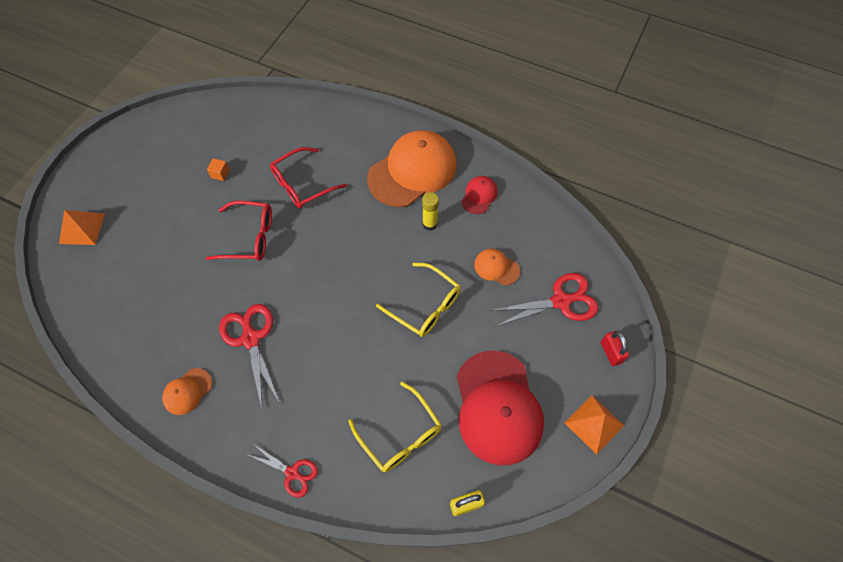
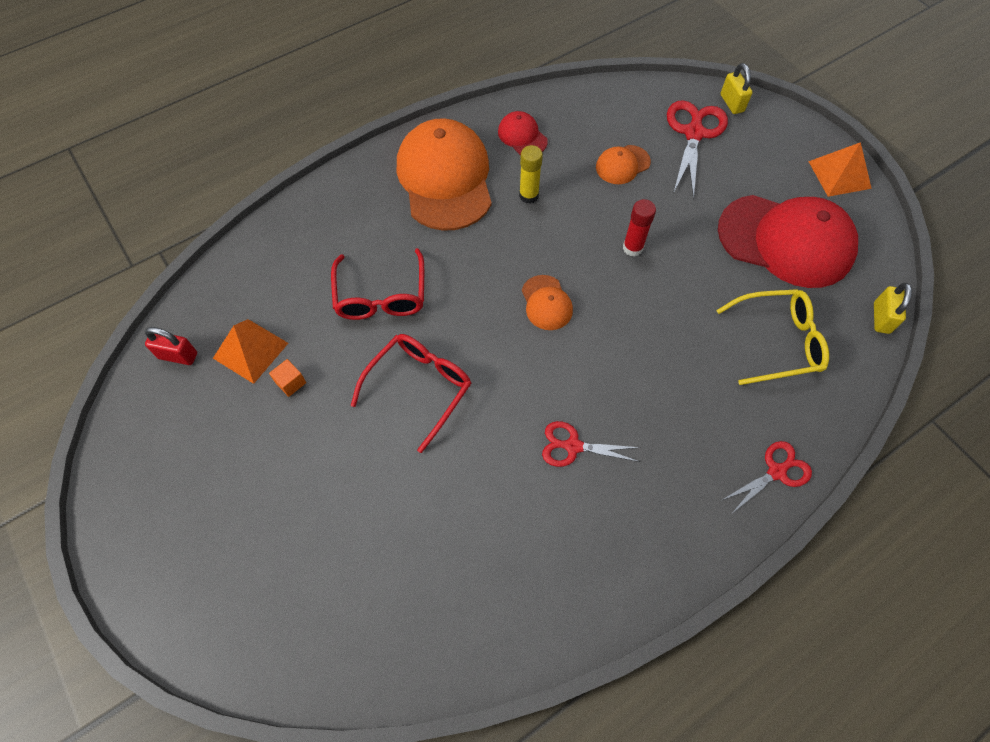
camera: 60 degrees left, 0 degrees up
(82, 228) = (246, 610): orange pyramid -> orange pyramid (250, 350)
(187, 391) = (608, 554): orange cap -> orange cap (546, 303)
(251, 339) = (573, 446): red scissors -> red scissors, size x0.62
(425, 306) = (632, 248): yellow glasses -> red glue stick
(611, 352) = (771, 125): red padlock -> red padlock (178, 355)
(613, 315) = (731, 103): none -> yellow padlock

